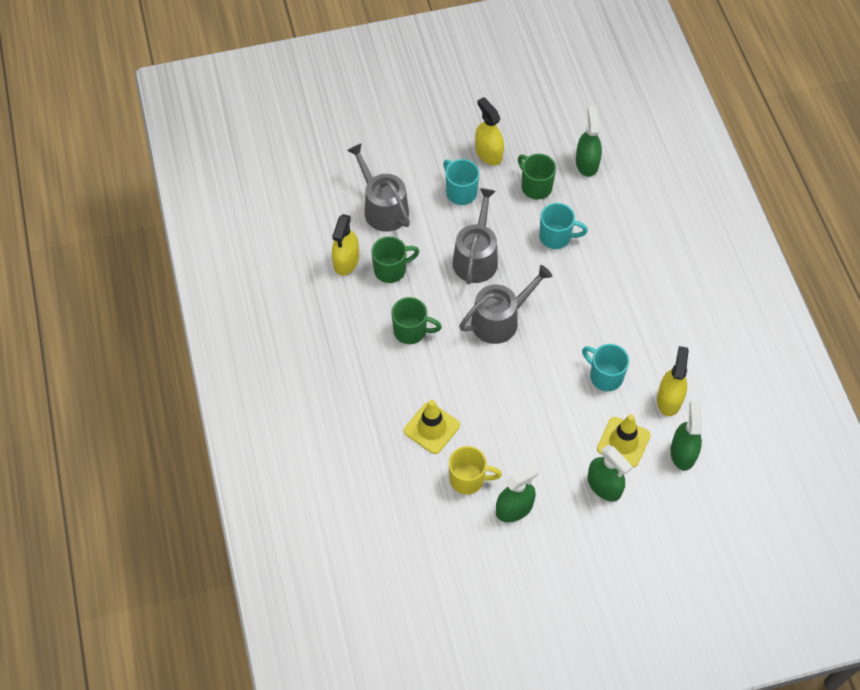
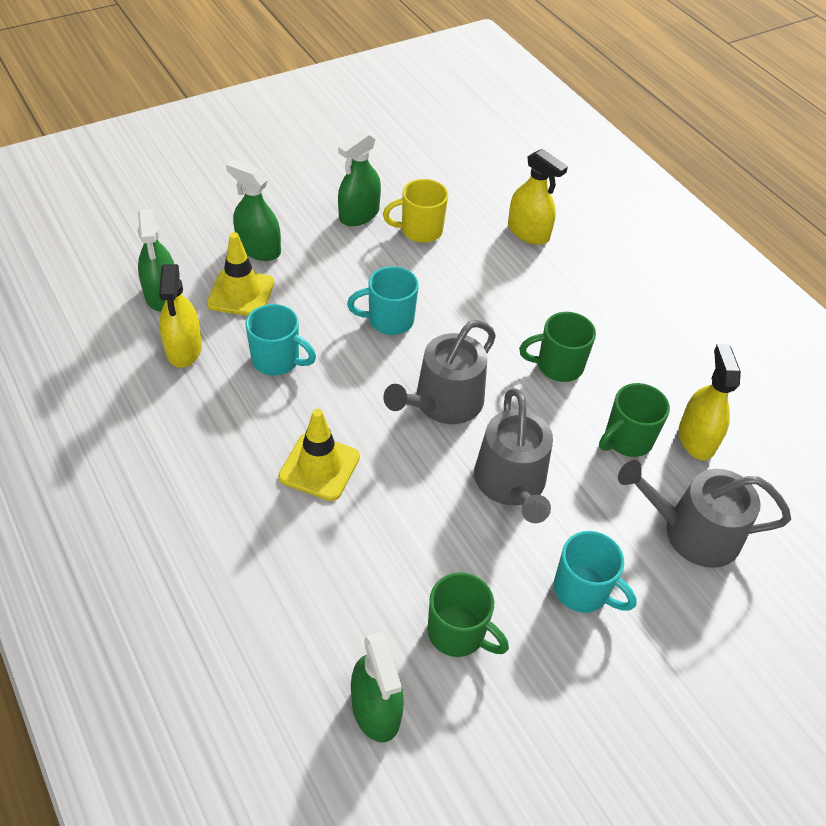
camera: 160 degrees right, 10 degrees down
(382, 208) = (692, 532): grey watering can -> grey watering can turned 150 degrees clockwise
(431, 428) = (482, 269): yellow traffic cone -> yellow traffic cone (319, 467)
(488, 153) = (567, 683): yellow spray bottle -> yellow spray bottle (528, 232)
(556, 237) = (395, 545): turquoise mug -> turquoise mug (389, 320)

